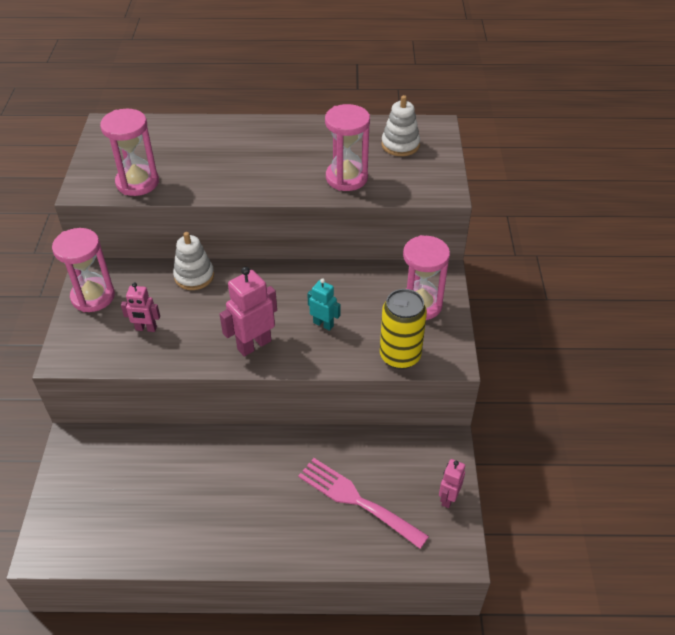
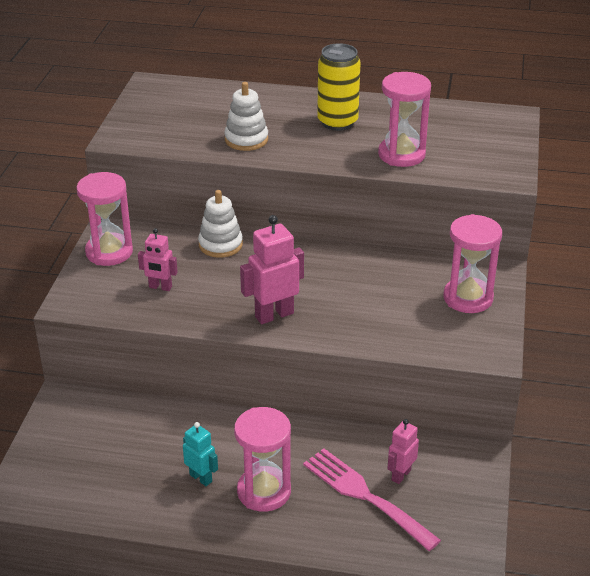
camera: 10 degrees right, 10 degrees down
(137, 183) = (174, 138): pink hourglass -> pink hourglass (264, 491)
(323, 324) = (354, 304): turquoise robot -> turquoise robot (201, 478)
(400, 145) = (468, 129): white stacking toy -> white stacking toy (246, 140)
(400, 356) = (434, 344): yellow can -> yellow can (337, 122)
(448, 498) = (471, 508): pink robot -> pink robot (401, 475)

